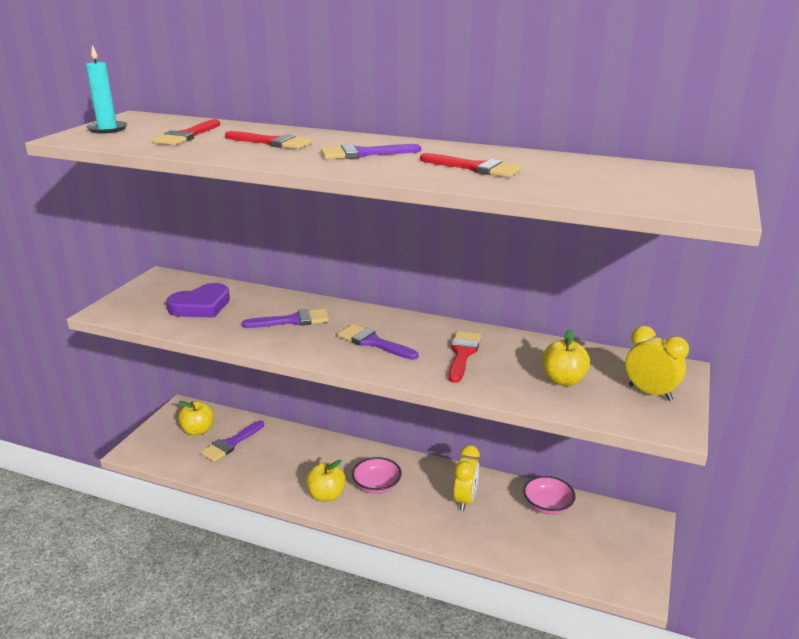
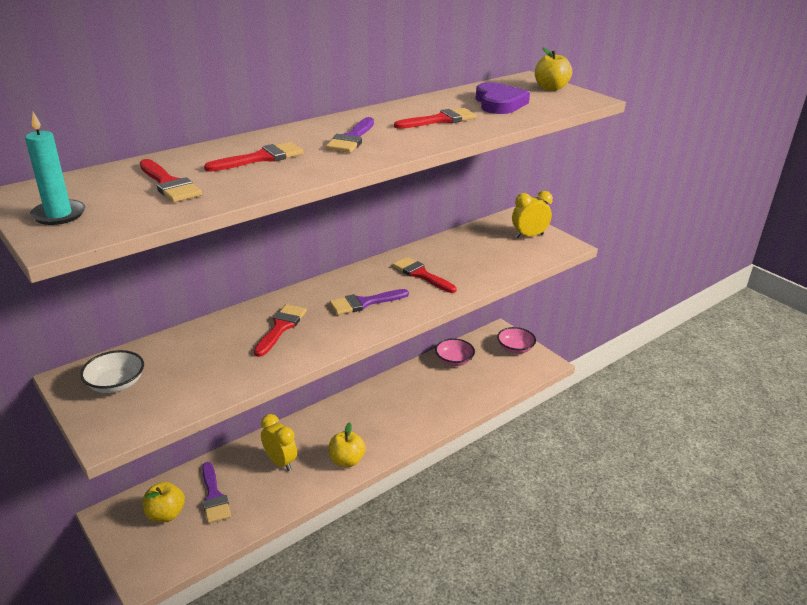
camera: 60 degrees left, 5 degrees up
(164, 292) = (116, 384): none -> white bowl
(201, 306) = (183, 369): purple heart -> purple heart (499, 103)
(292, 321) = (281, 327): purple brush -> red brush
(377, 485) = (361, 428): pink bowl -> pink bowl (515, 348)
(465, 500) = (417, 392): yellow clock -> yellow clock (280, 462)
(563, 380) = (490, 255): yellow apple -> yellow apple (550, 88)

